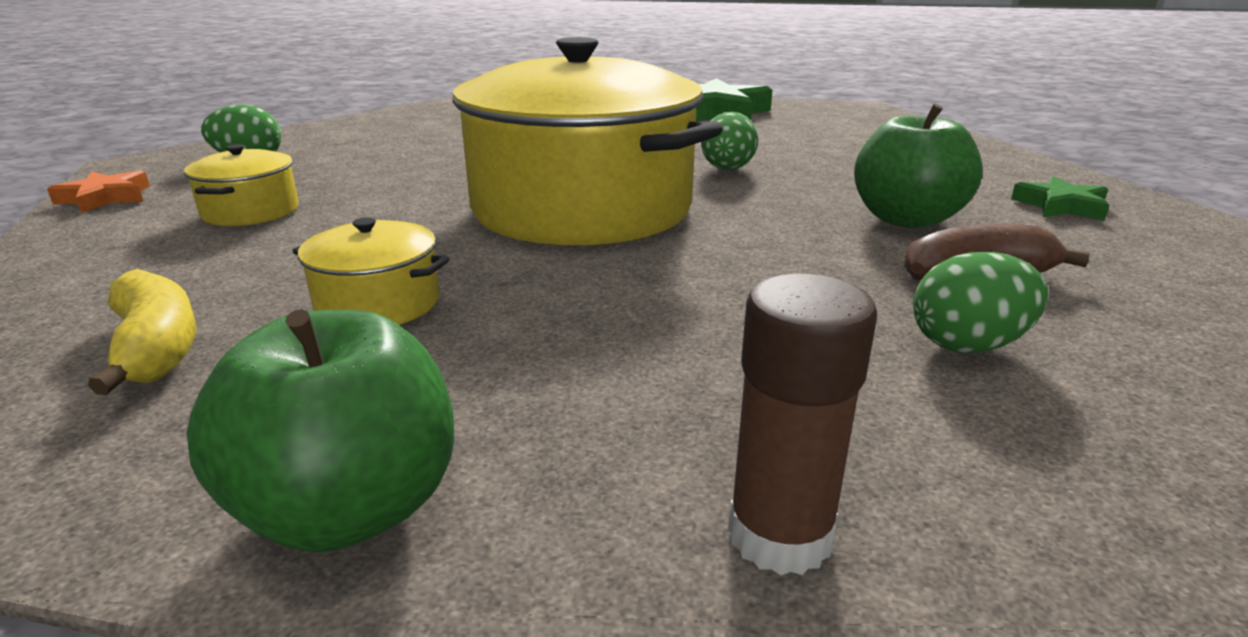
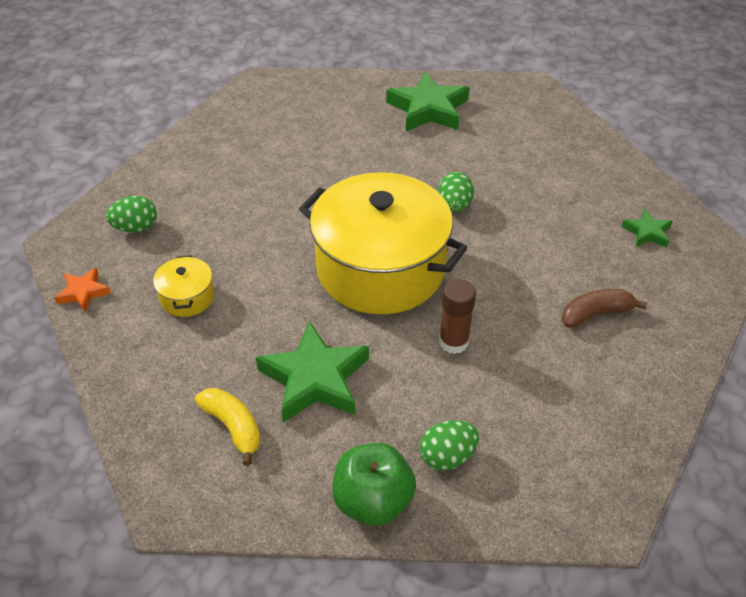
camera: 10 degrees left, 20 degrees up
(378, 303) = (314, 379): yellow pot -> green star
(780, 535) = (520, 489): brown glue stick -> brown glue stick (453, 342)
(906, 219) = (563, 259): green apple -> none
(968, 345) = (588, 373): green egg -> green egg (447, 457)

